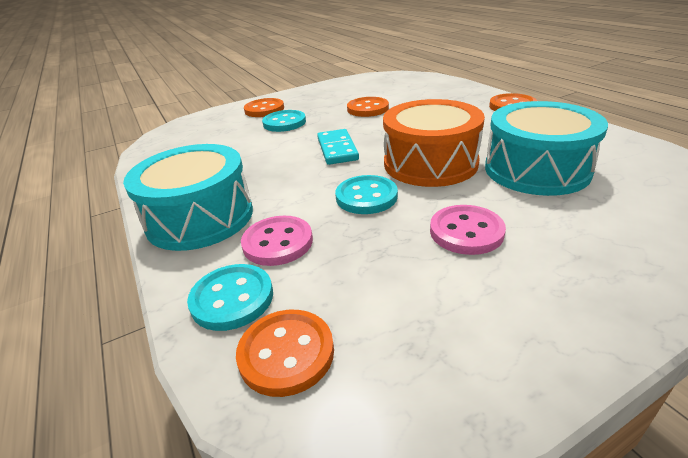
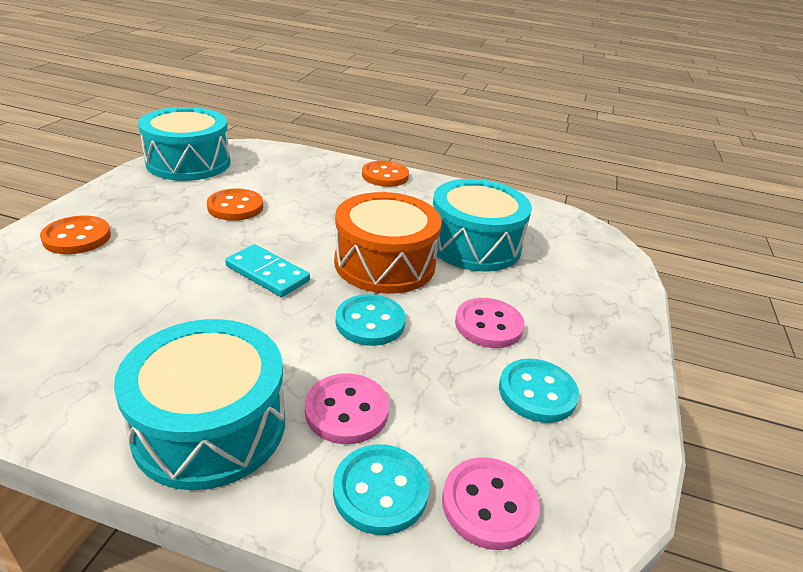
camera: 50 degrees left, 0 degrees up
(284, 123) = (142, 252): turquoise button -> turquoise button (537, 392)
(286, 353) = (489, 504): orange button -> pink button
(371, 81) = (188, 162): none -> turquoise drum

